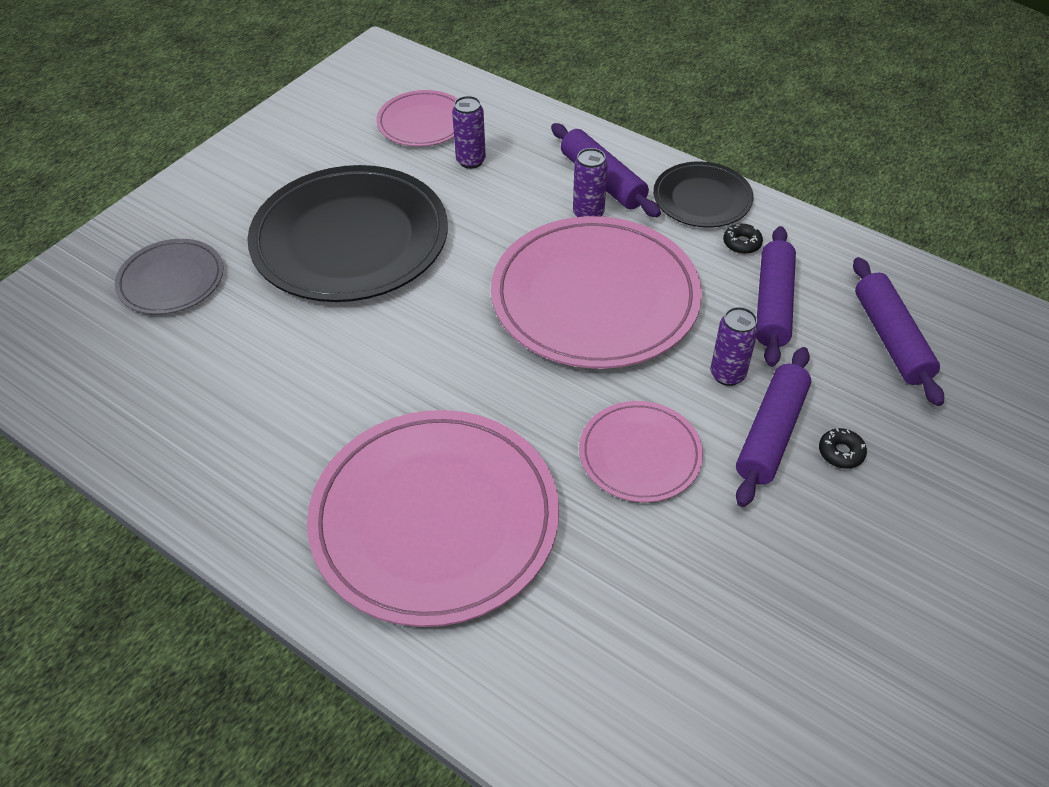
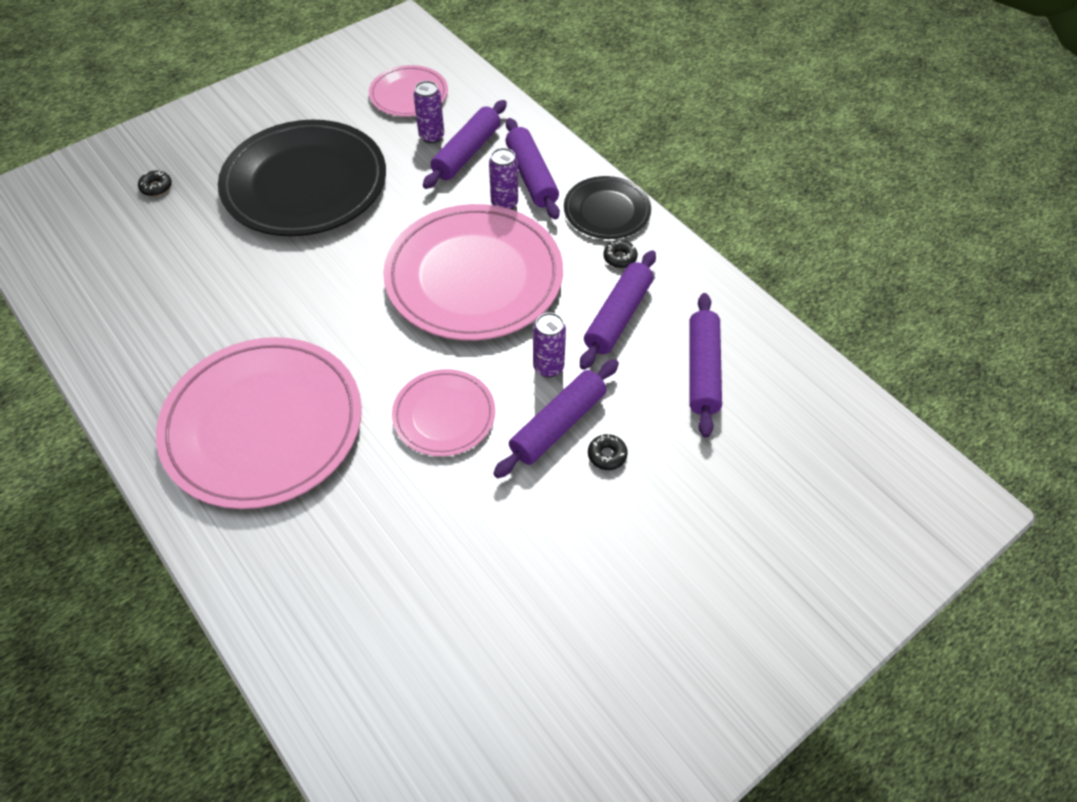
camera: 15 degrees right, 5 degrees up
(171, 280) = (156, 187): grey plate -> black donut
(519, 170) = (467, 153): none -> purple rolling pin

